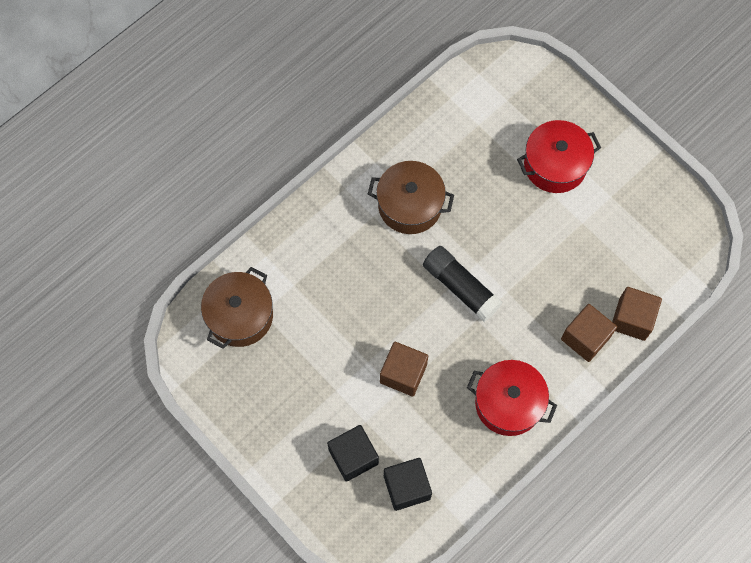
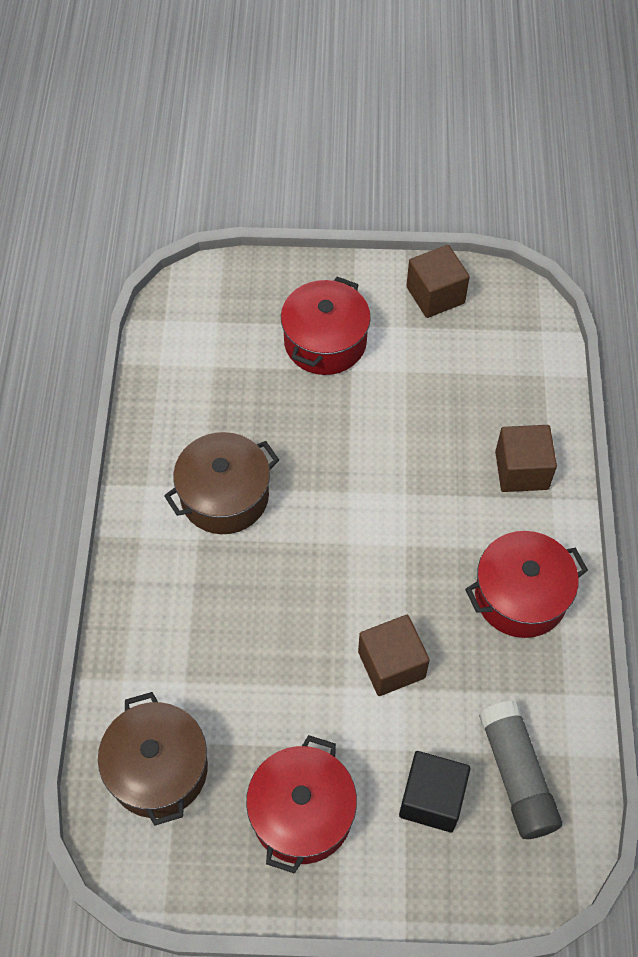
camera: 45 degrees left, 10 degrees down
(285, 402) = (302, 813): none -> red pot
(407, 487) = (516, 775): black cube -> grey glue stick
(460, 287) = (357, 529): black glue stick -> none
(632, 319) = (542, 416): brown cube -> brown cube (435, 295)

